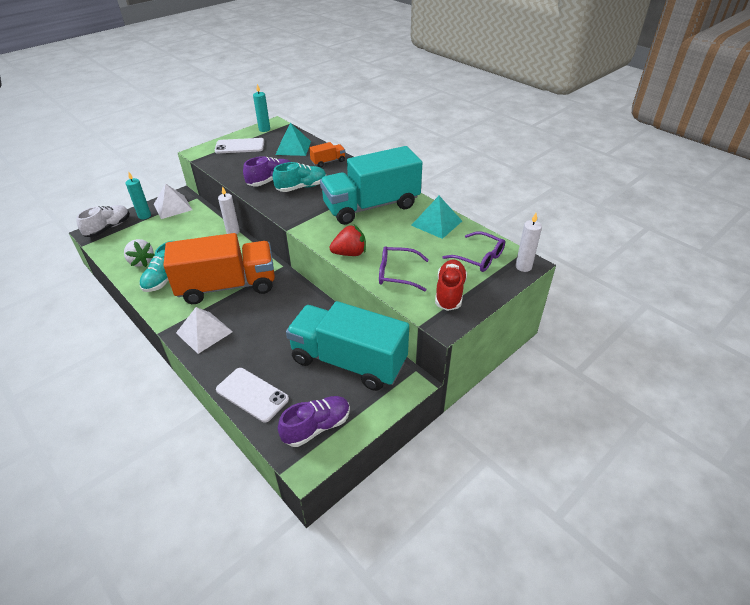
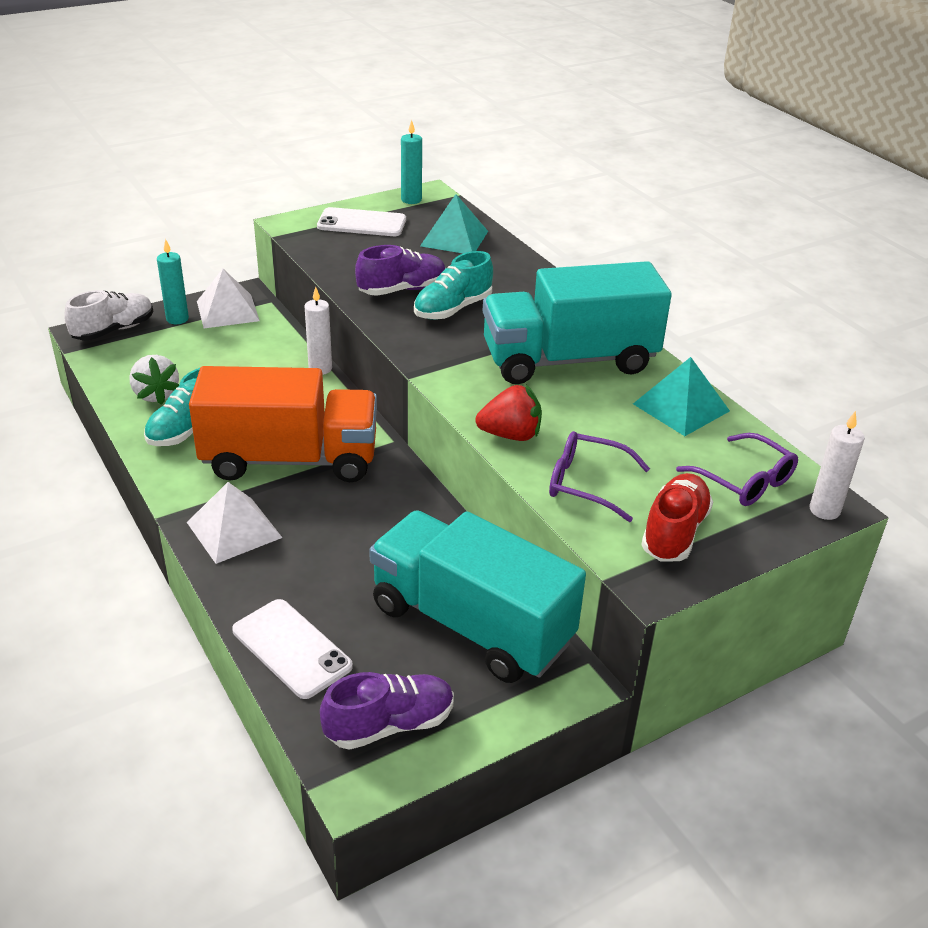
camera: 10 degrees right, 5 degrees down
(301, 187) = (453, 309): turquoise shoe -> turquoise shoe turned 150 degrees clockwise
(328, 162) = (510, 271): orange truck -> none

